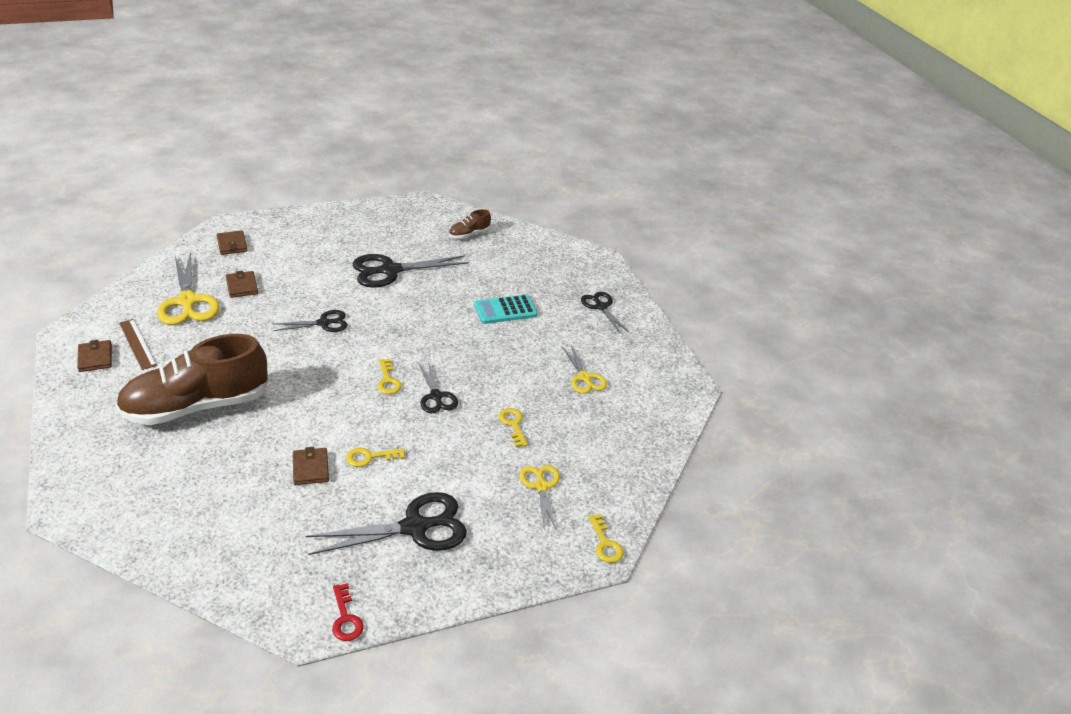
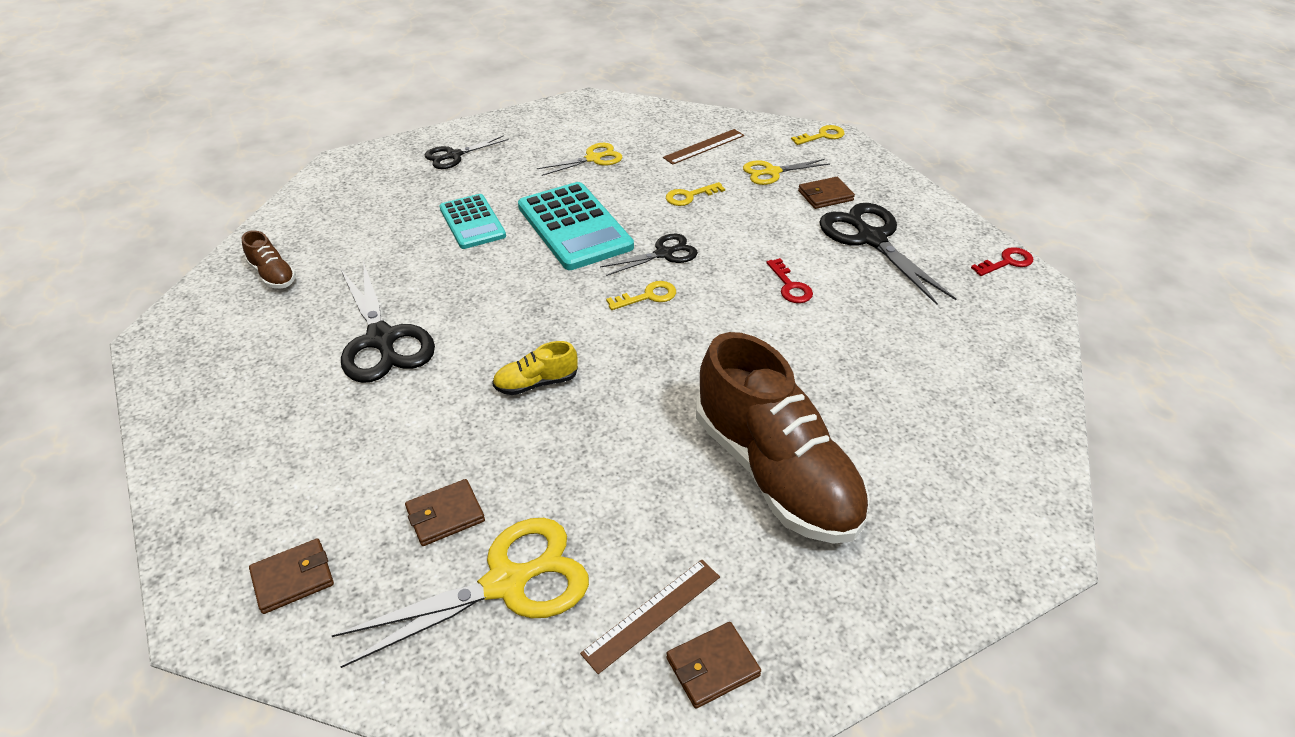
camera: 95 degrees left, 5 degrees up
(311, 468) = (832, 328): brown wallet -> brown wallet (825, 195)
(323, 323) = (536, 383): black scissors -> yellow shoe
(370, 457) = (790, 286): yellow key -> red key
(485, 356) = (574, 227): none -> turquoise calculator
(596, 449) = (704, 146): none -> brown ruler

